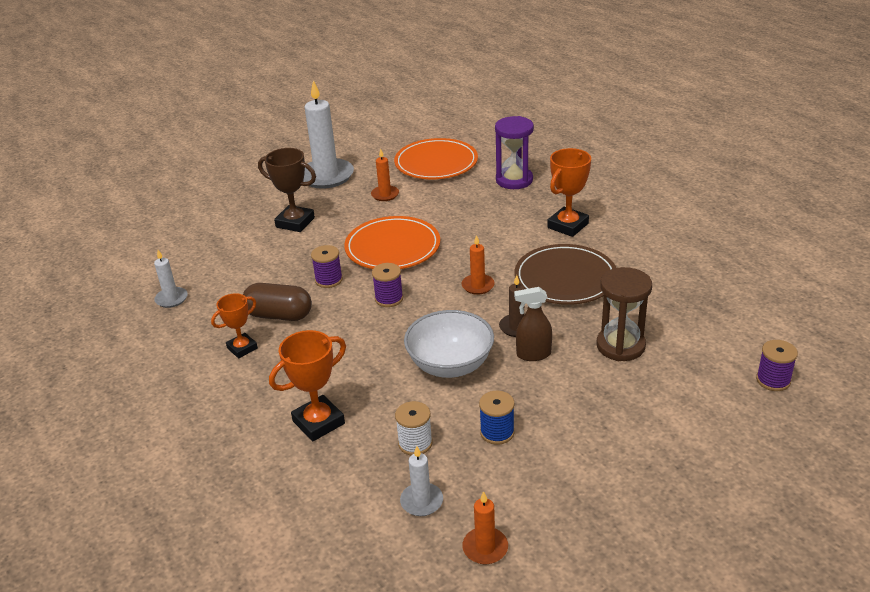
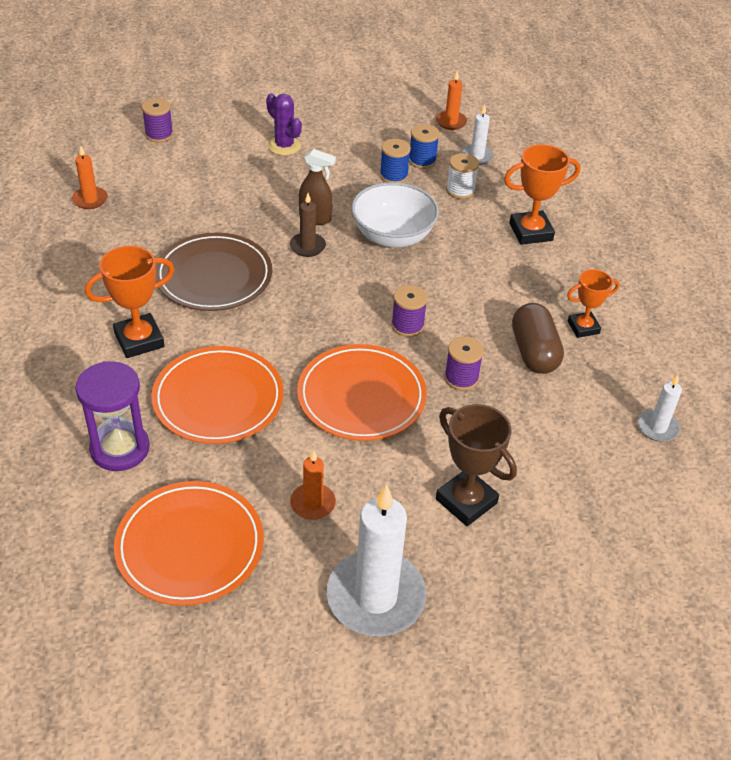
camera: 160 degrees left, 10 degrees up
(279, 315) = (534, 352): brown capsule -> brown capsule turned 45 degrees clockwise
(478, 286) = (306, 303): orange candle -> orange candle (90, 199)
(480, 466) = (422, 161): none -> blue spool
(483, 216) = (218, 399): none -> orange plate
(620, 346) = (237, 198): brown hourglass -> none
(640, 421) = (284, 146): none -> purple cactus

